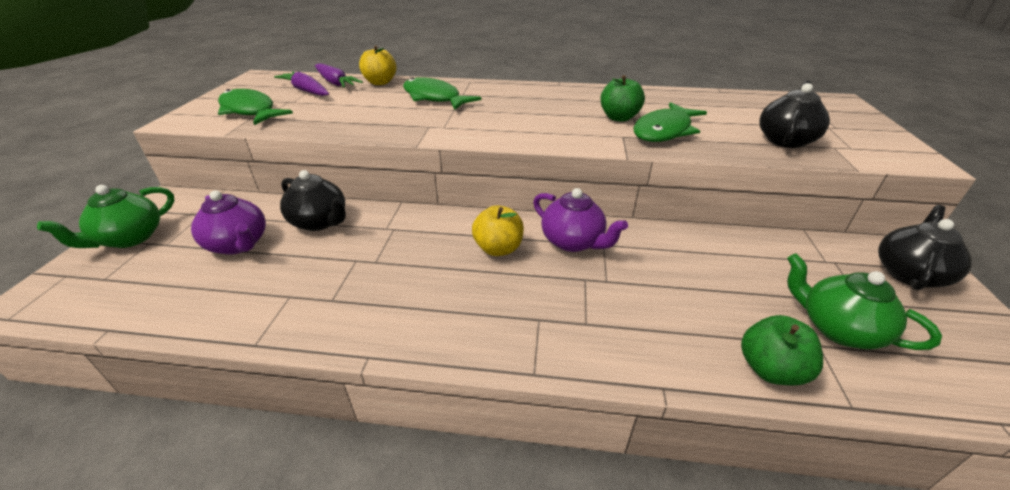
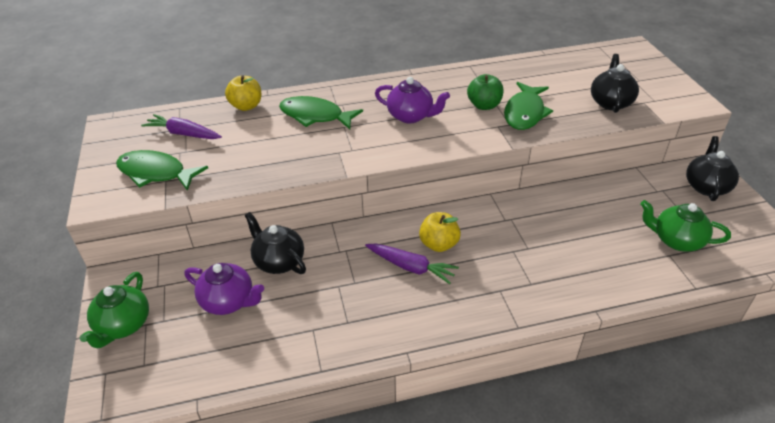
camera: 20 degrees left, 5 degrees up
(319, 222) = (279, 261): black teapot -> black teapot turned 150 degrees counterclockwise
(335, 83) = (202, 116): purple carrot -> purple carrot (411, 267)
(573, 242) = (488, 222): purple teapot -> purple teapot (411, 116)
(770, 369) = (648, 279): green apple -> none

